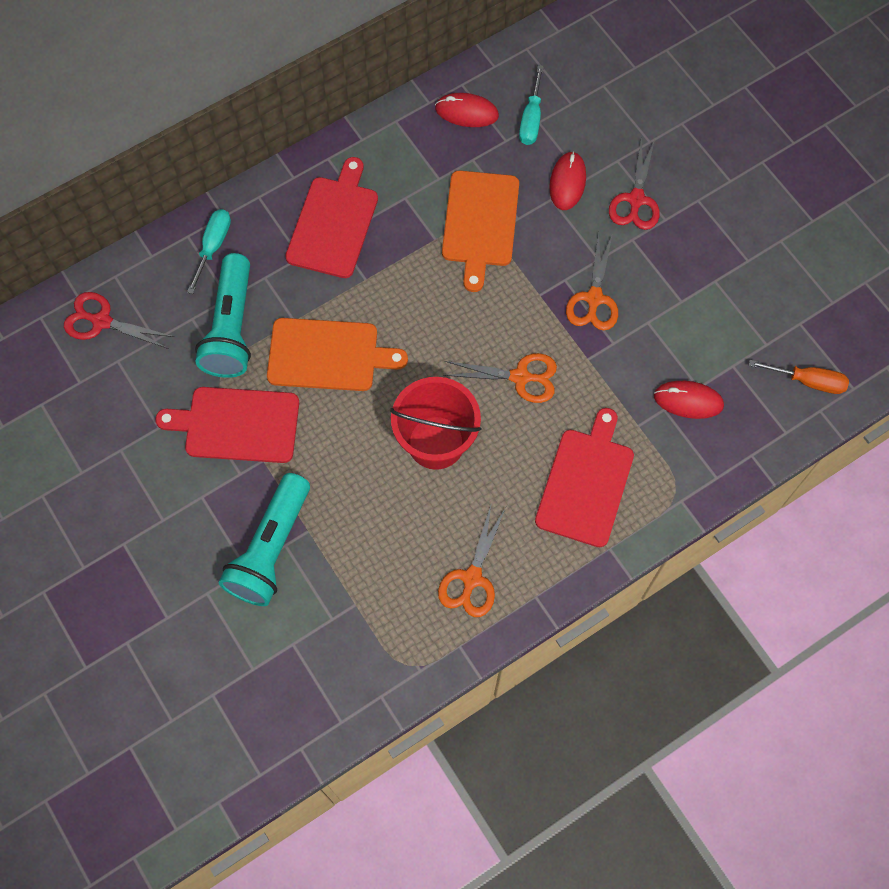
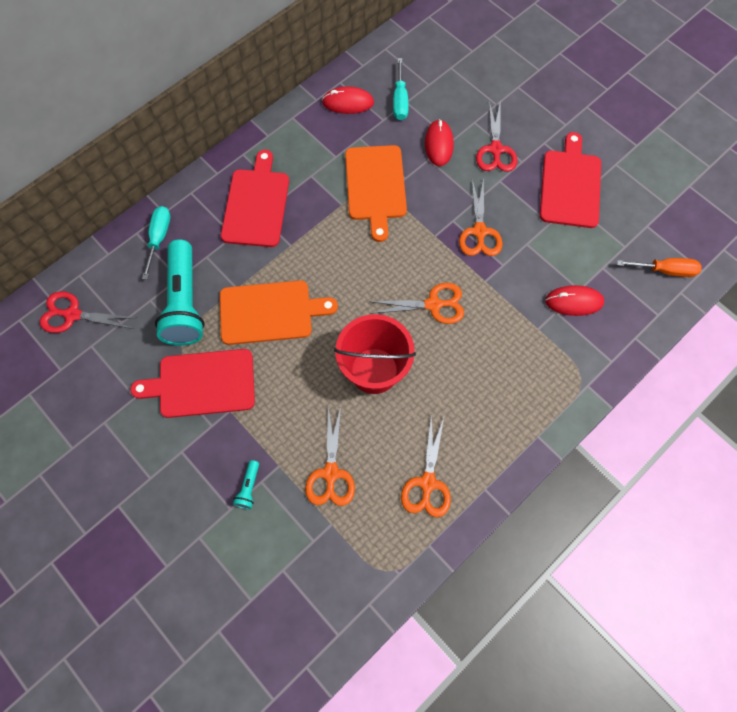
camera: 10 degrees left, 0 degrees up
(270, 549) = (249, 488): turquoise flashlight -> turquoise flashlight, size x0.40
(364, 549) = (330, 473): none -> orange scissors
(585, 483) = (506, 384): red cutting board -> red cutting board (570, 185)

